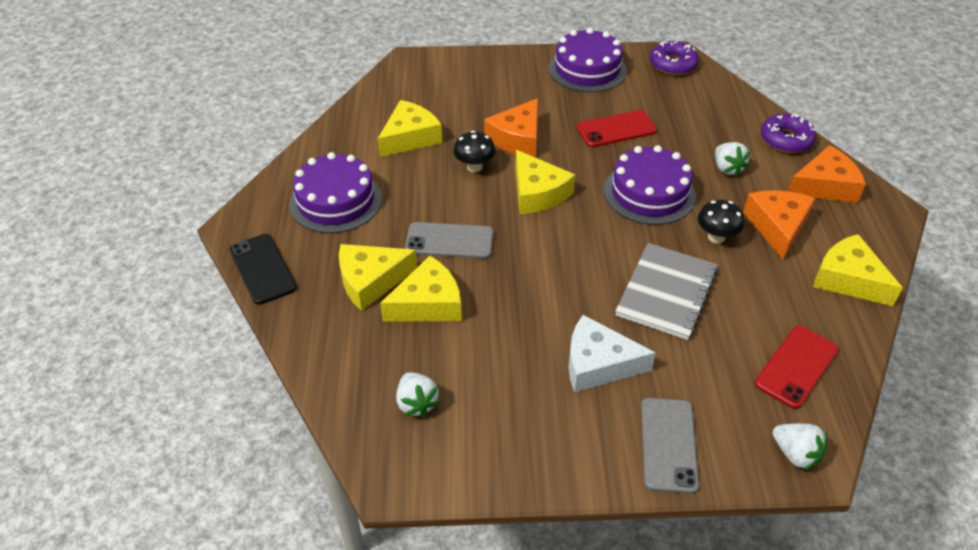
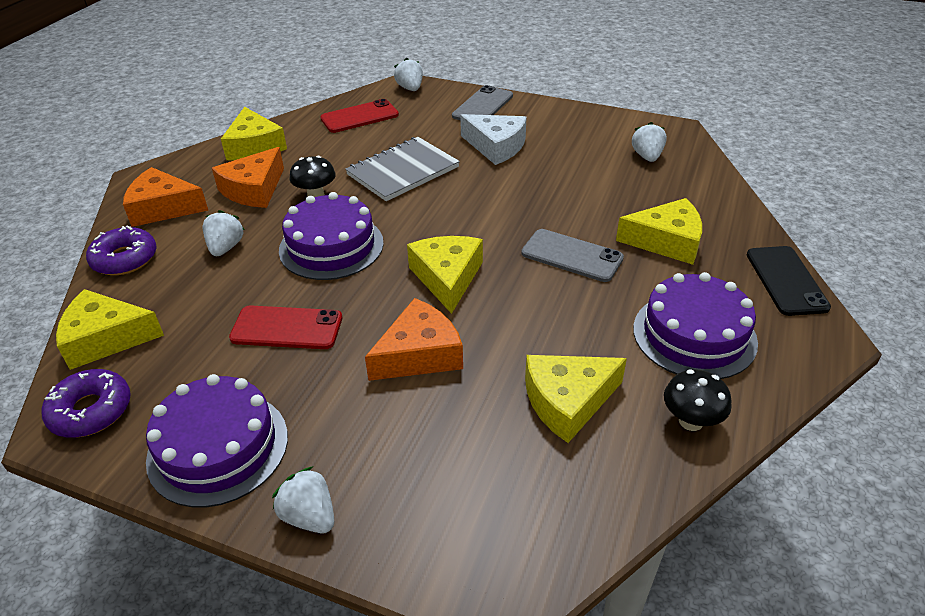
camera: 155 degrees left, 5 degrees down
(428, 303) = (615, 211): yellow cheese -> yellow cheese (106, 338)
(474, 167) = (500, 329): black mushroom -> black mushroom (691, 421)
(515, 59) = (309, 516): none -> white strawberry

